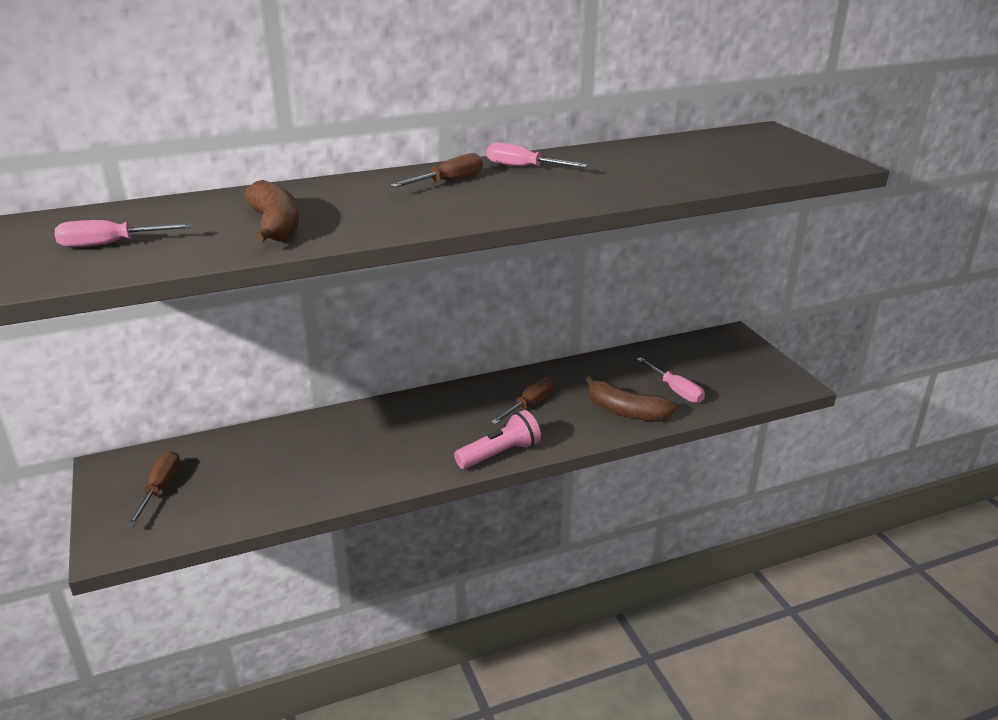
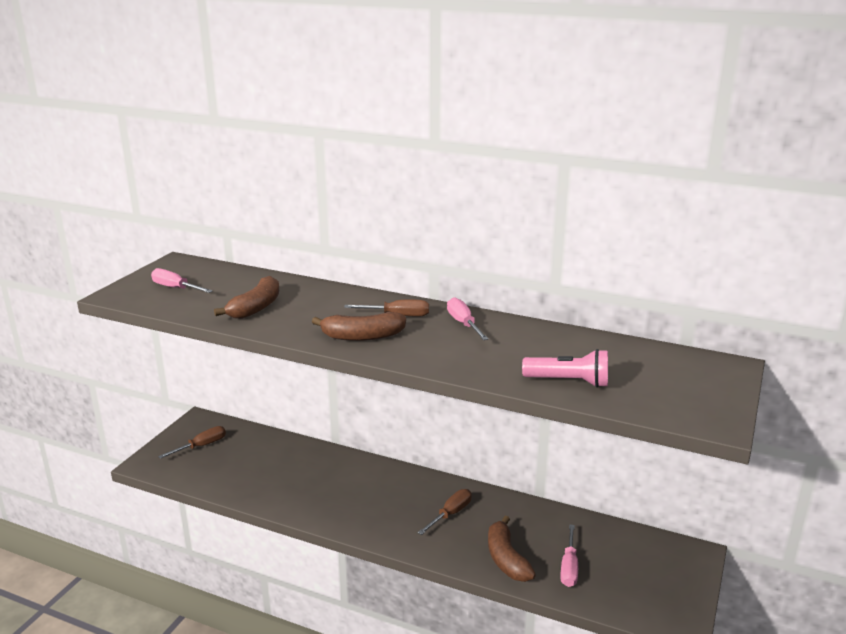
camera: 45 degrees right, 5 degrees down
(458, 207) = (362, 336): none -> brown banana
(500, 454) = (382, 535): pink flashlight -> pink flashlight (569, 382)
(530, 404) = (450, 514): brown screwdriver -> brown screwdriver turned 45 degrees counterclockwise

